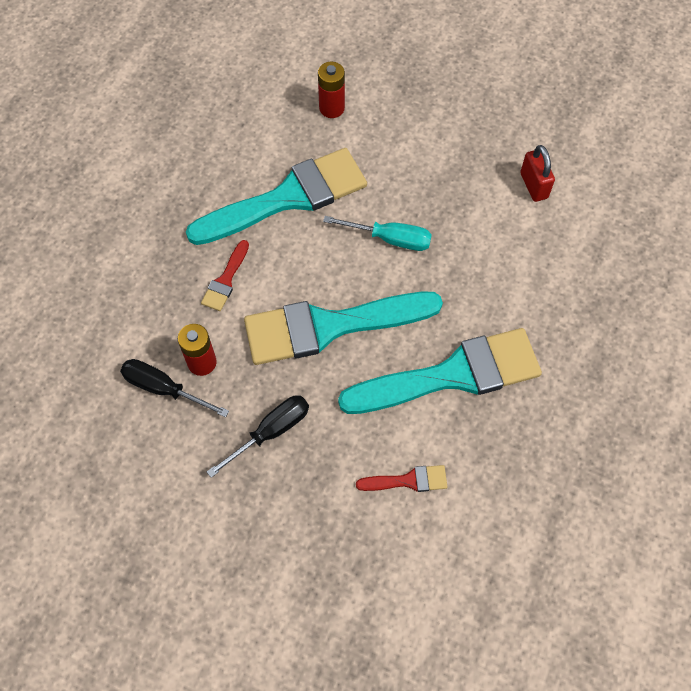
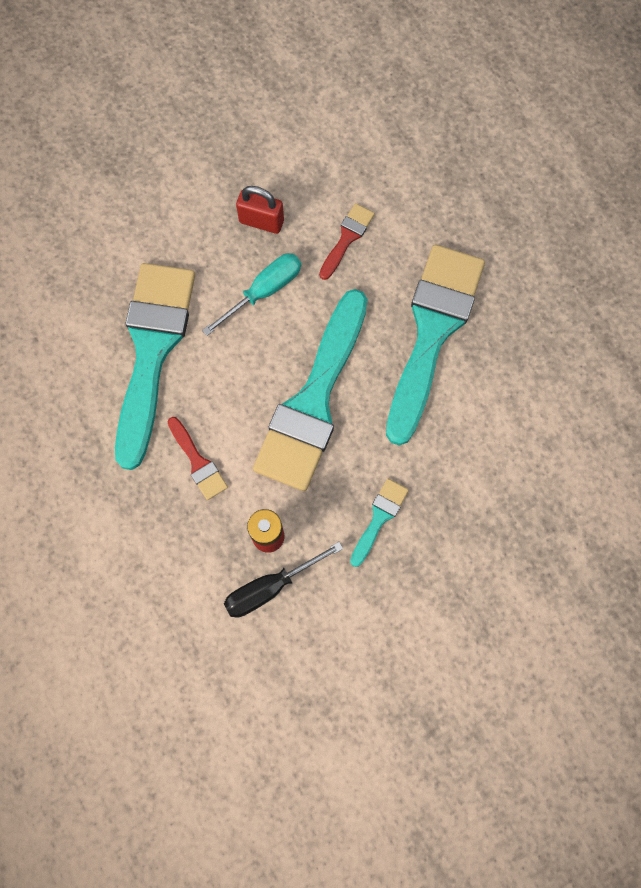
camera: 55 degrees left, 10 degrees up
(271, 431) = (379, 518): black screwdriver -> turquoise brush
(331, 108) = (83, 247): red battery -> none
(408, 480) = (502, 433): red brush -> red brush (347, 238)
(533, 185) = (301, 137): red padlock -> red padlock (261, 221)

